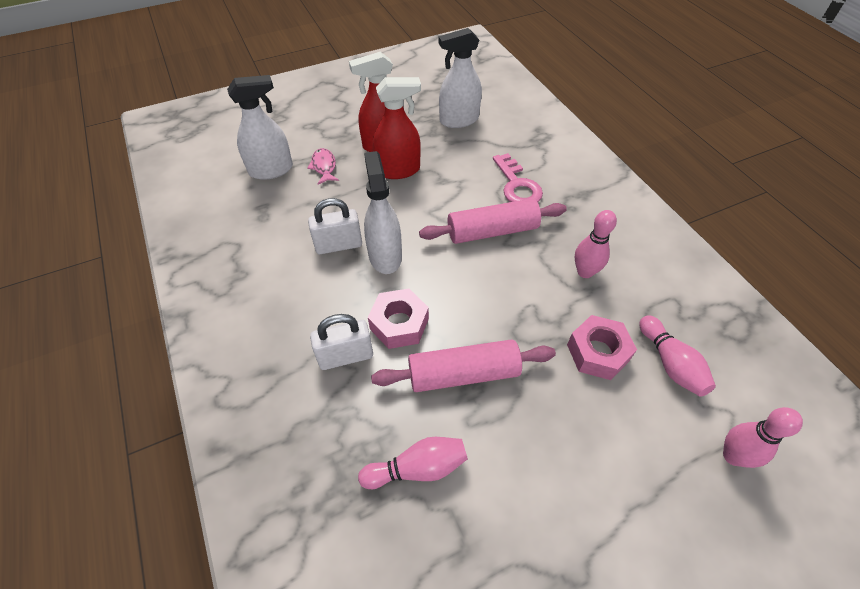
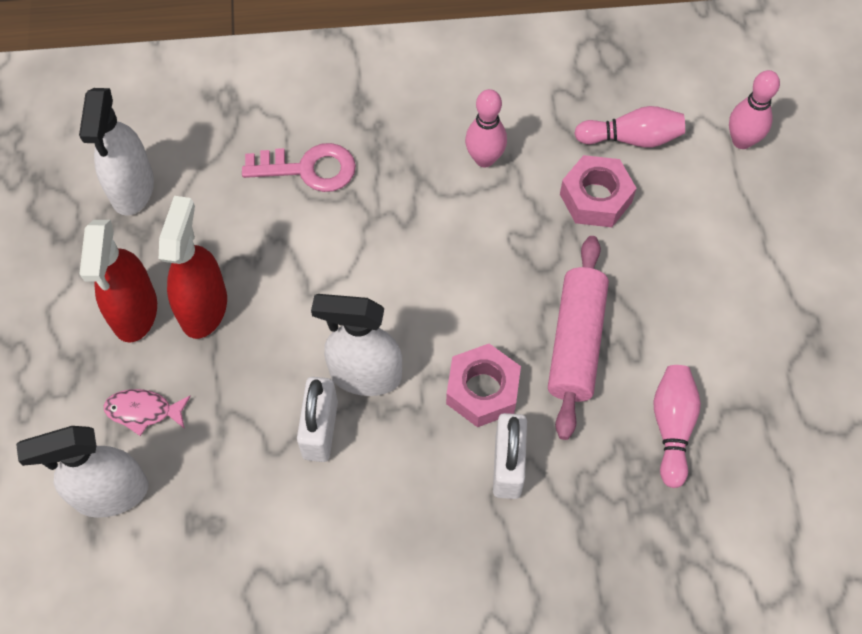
camera: 70 degrees left, 10 degrees up
(271, 170) = (111, 493): white spray bottle -> white spray bottle turned 105 degrees counterclockwise
(492, 231) = (377, 231): pink rolling pin -> none

